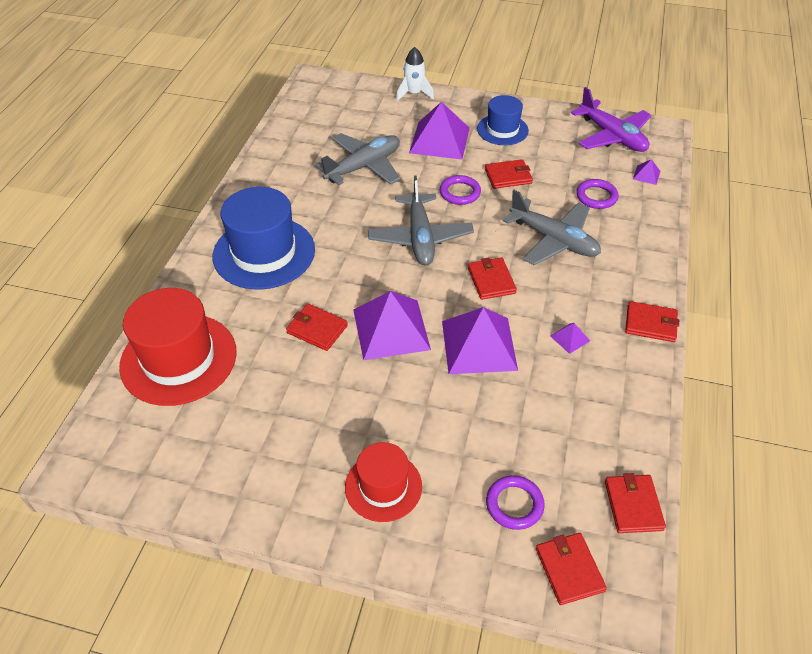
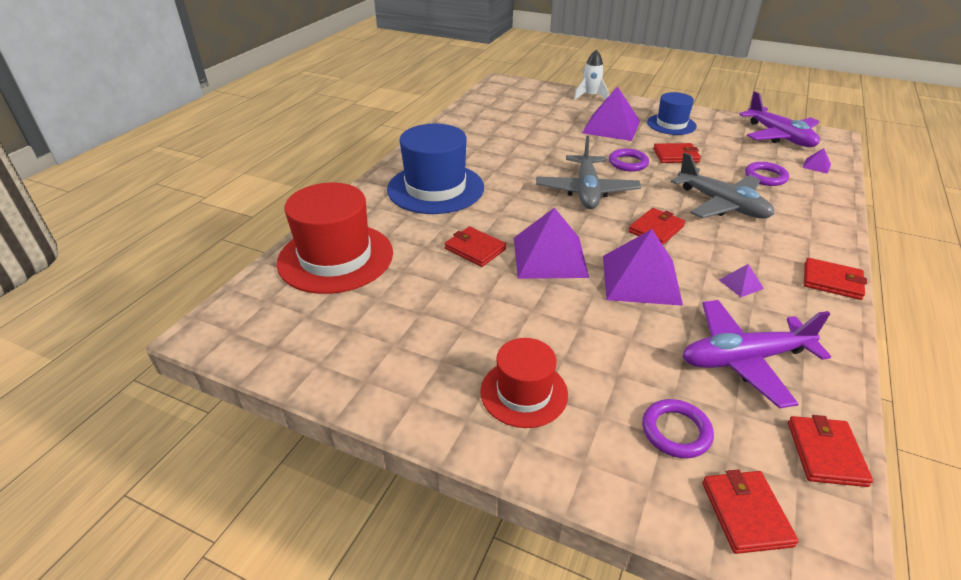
camera: 10 degrees right, 10 degrees down
(363, 167) = (538, 138): grey plane -> none
(491, 280) = (656, 229): red wallet -> red wallet turned 45 degrees clockwise
(571, 422) = (744, 359): none -> purple plane

